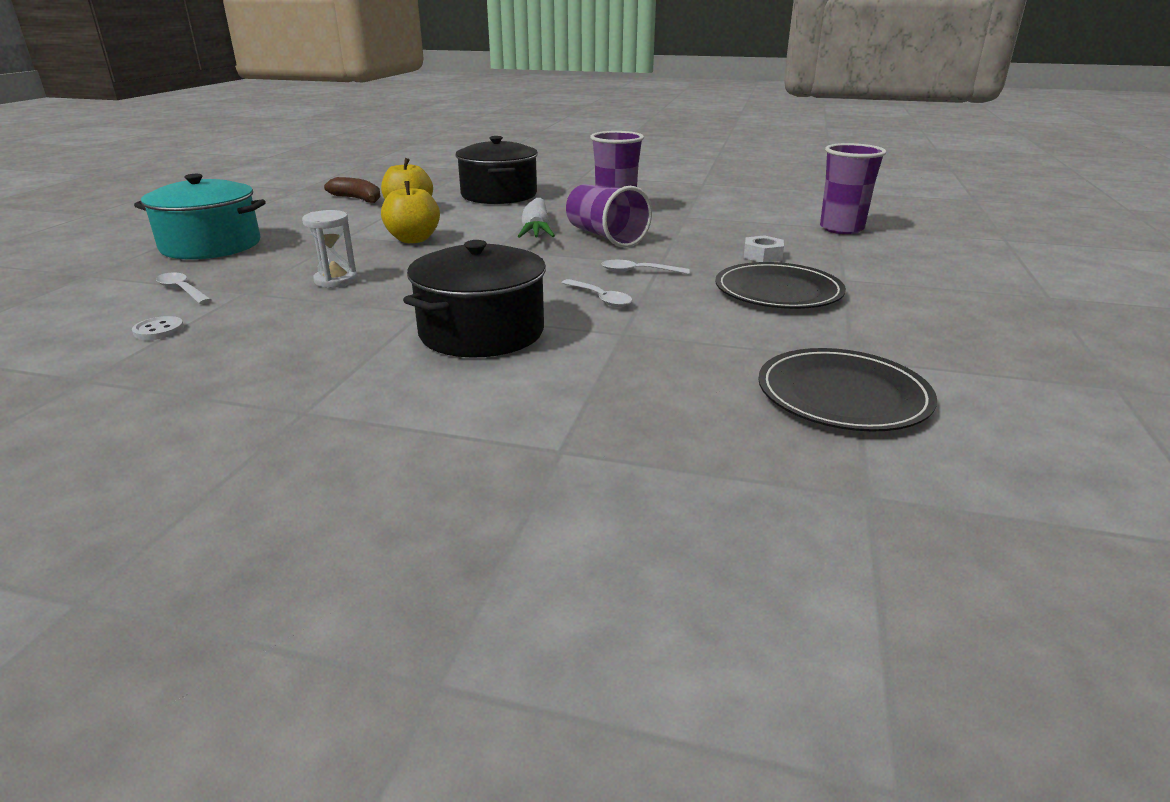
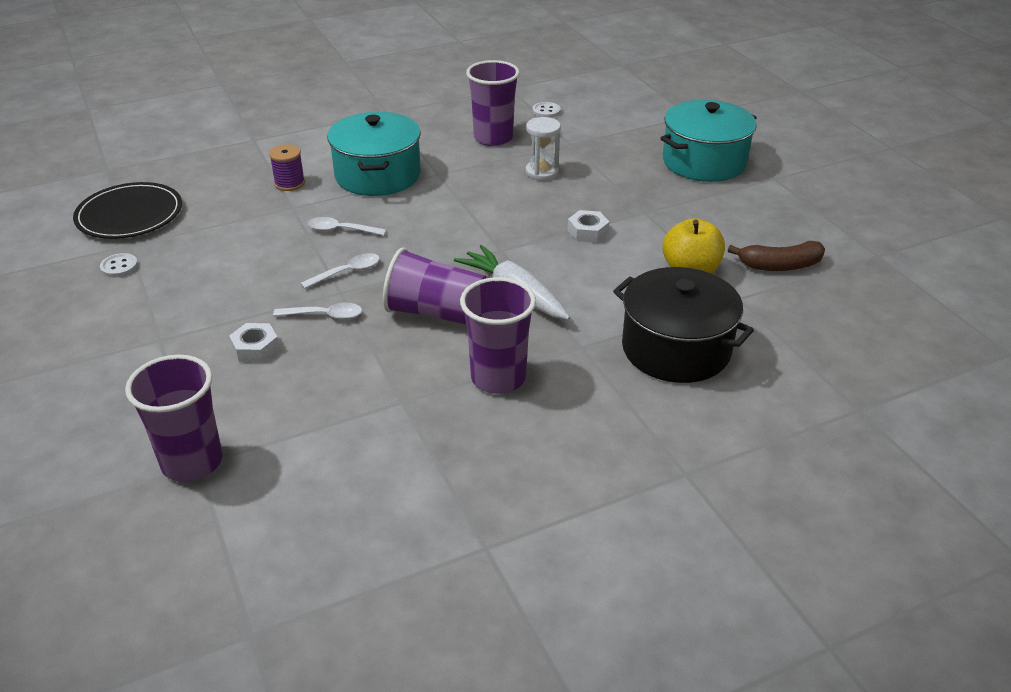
camera: 140 degrees right, 10 degrees up
(182, 290) = (607, 130): white spoon -> white spoon (325, 315)
(287, 324) = (493, 138): none -> purple cup
(413, 239) = (588, 232): yellow apple -> white nut
(481, 332) = (378, 175): black pot -> turquoise pot
(592, 360) = (289, 183): none -> purple spool
(778, 291) = (211, 295): black plate -> none
(872, 340) = (119, 267): none -> white button

